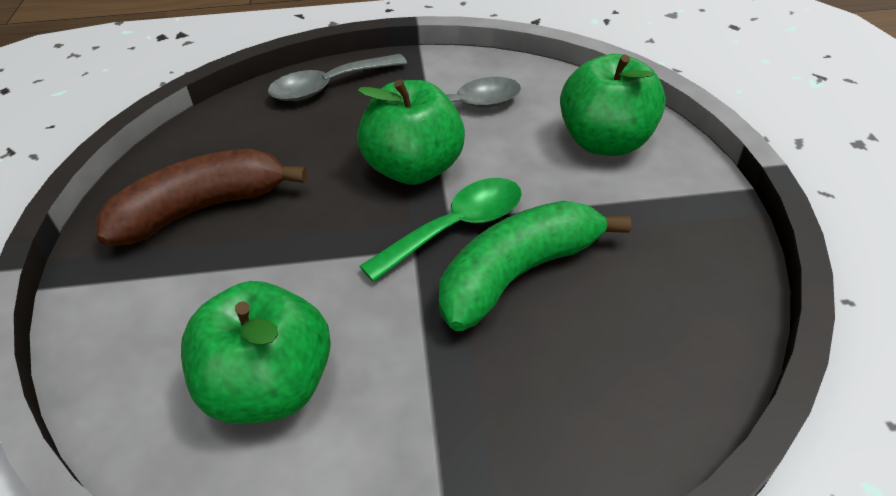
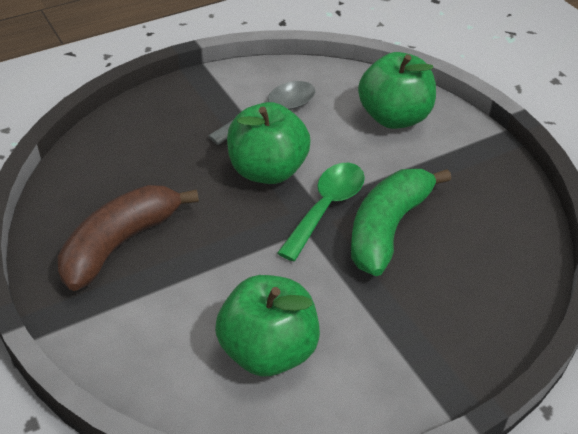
camera: 25 degrees left, 0 degrees up
(329, 86) = (152, 117): grey spoon -> none

